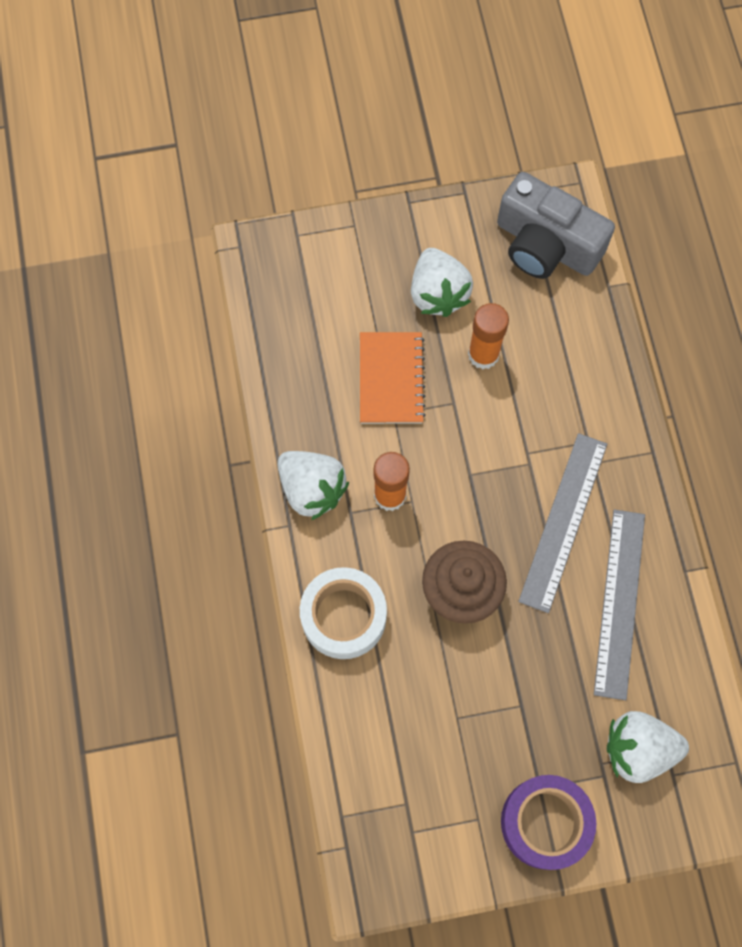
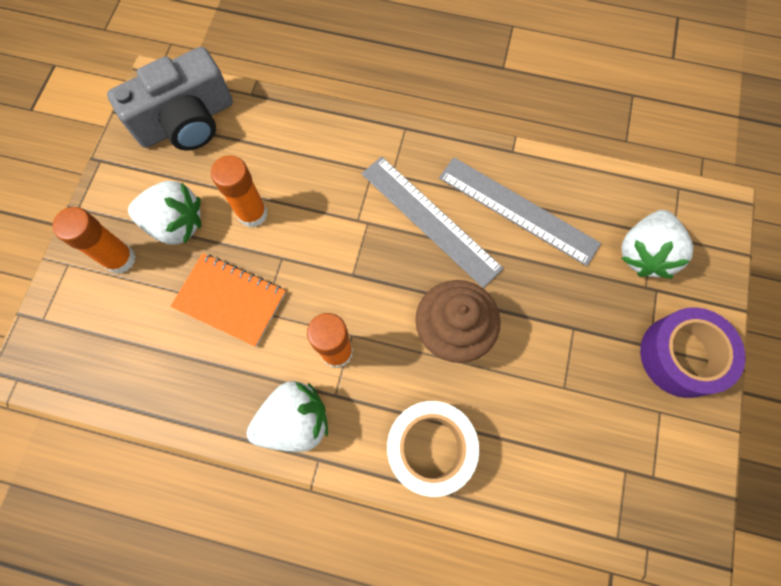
camera: 65 degrees left, 0 degrees up
(381, 265) = (120, 259): none -> orange glue stick

